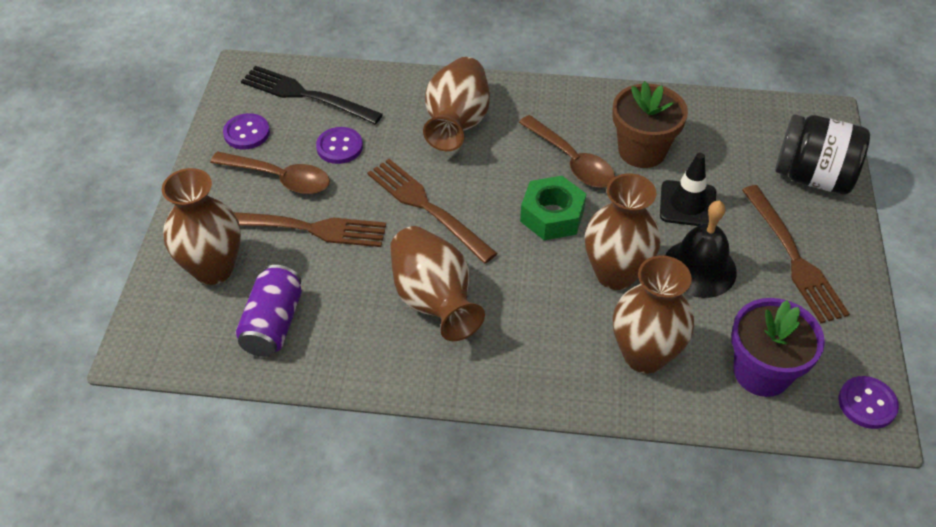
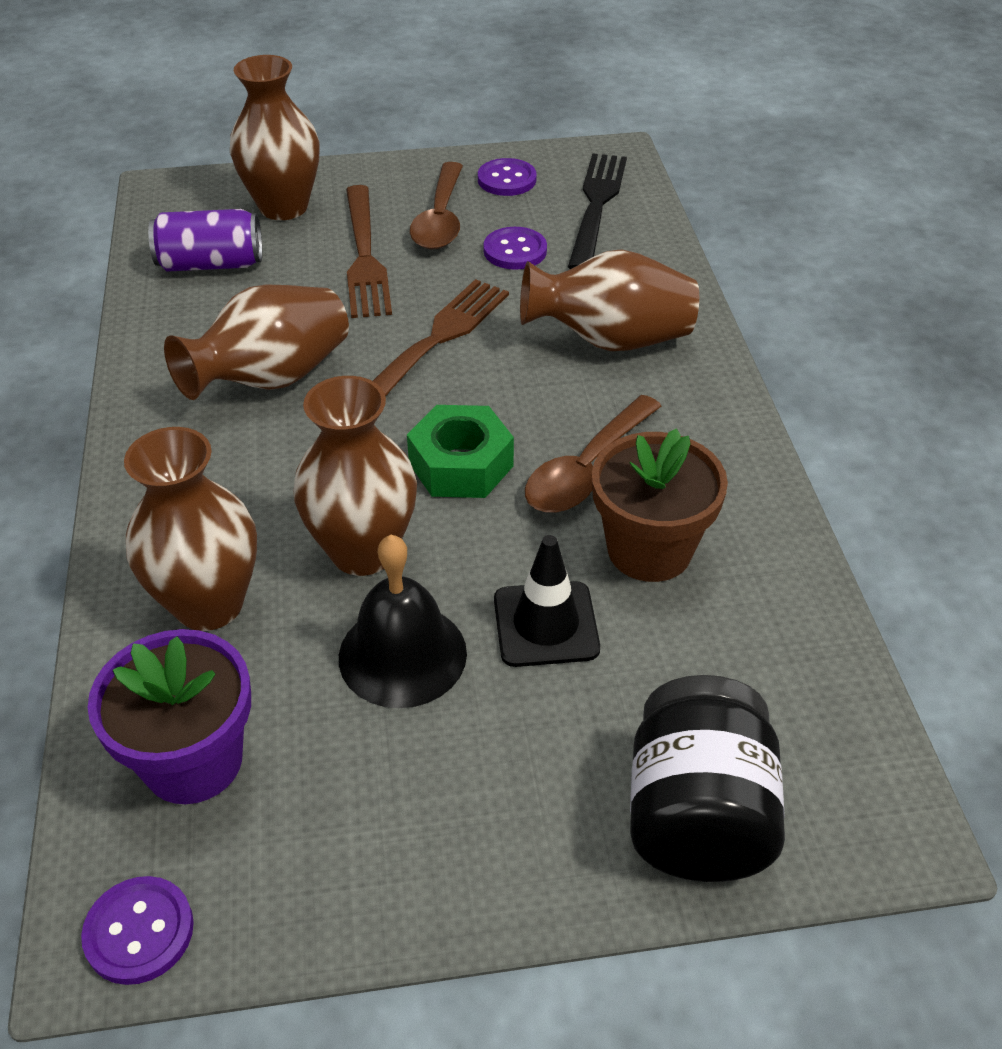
camera: 75 degrees right, 5 degrees down
(794, 258) = (464, 795): brown fork -> none

